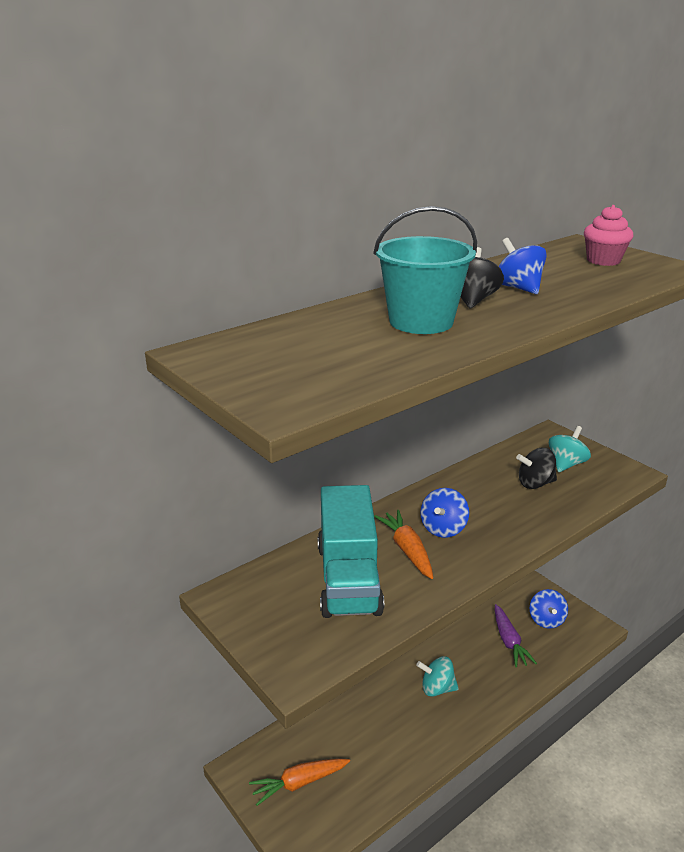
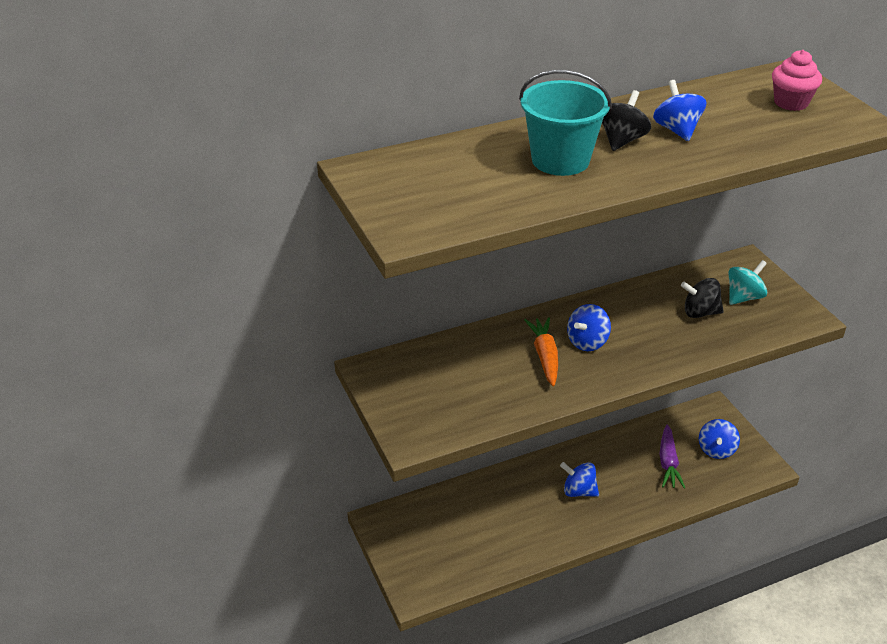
camera: 15 degrees right, 10 degrees up
(299, 783) = (426, 543): orange carrot -> none
(348, 578) = (482, 373): turquoise truck -> none
(437, 688) = (578, 491): turquoise spinning top -> blue spinning top

